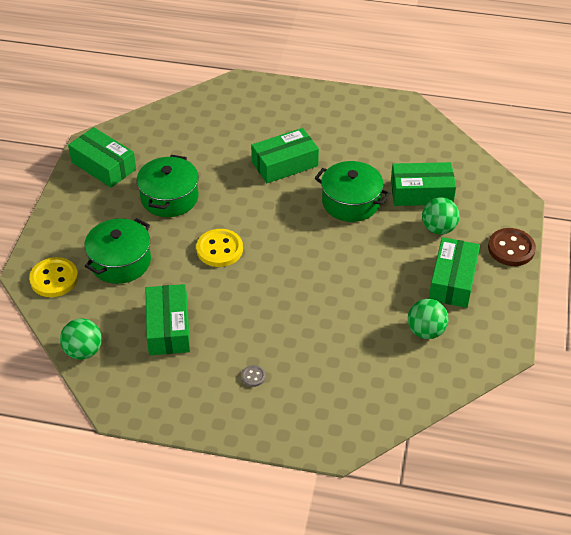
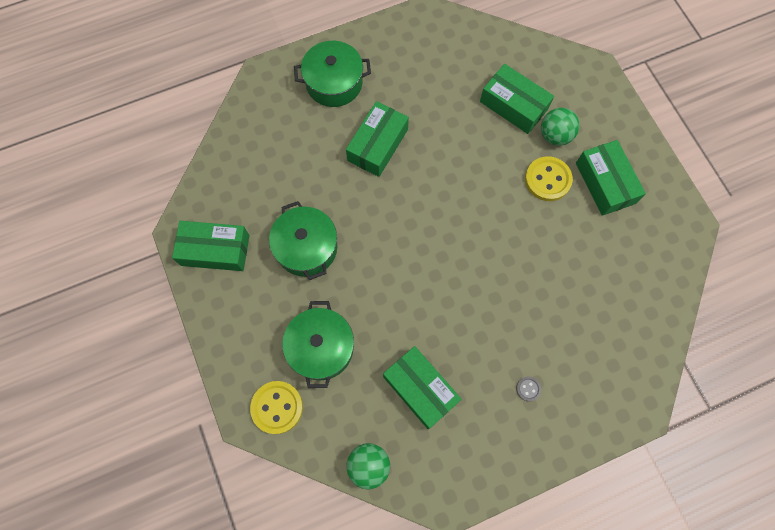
camera: 35 degrees left, 25 degrees up
(219, 249) = (396, 276): yellow button -> yellow button (547, 179)
(351, 202) = (465, 152): green pot -> green pot (334, 83)
(421, 192) = (513, 105): green box -> green box turned 75 degrees clockwise
(426, 331) = (623, 249): green ball -> none
(511, 248) = (624, 121): brown button -> none

